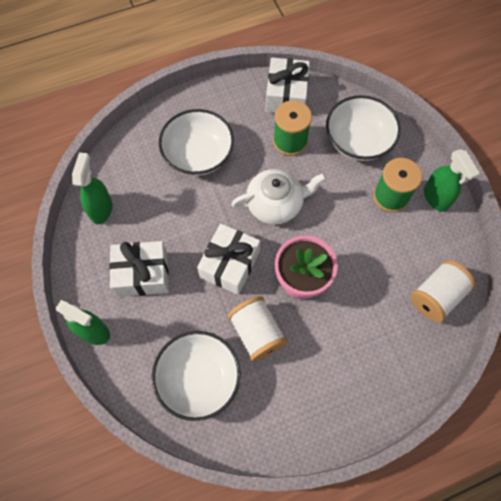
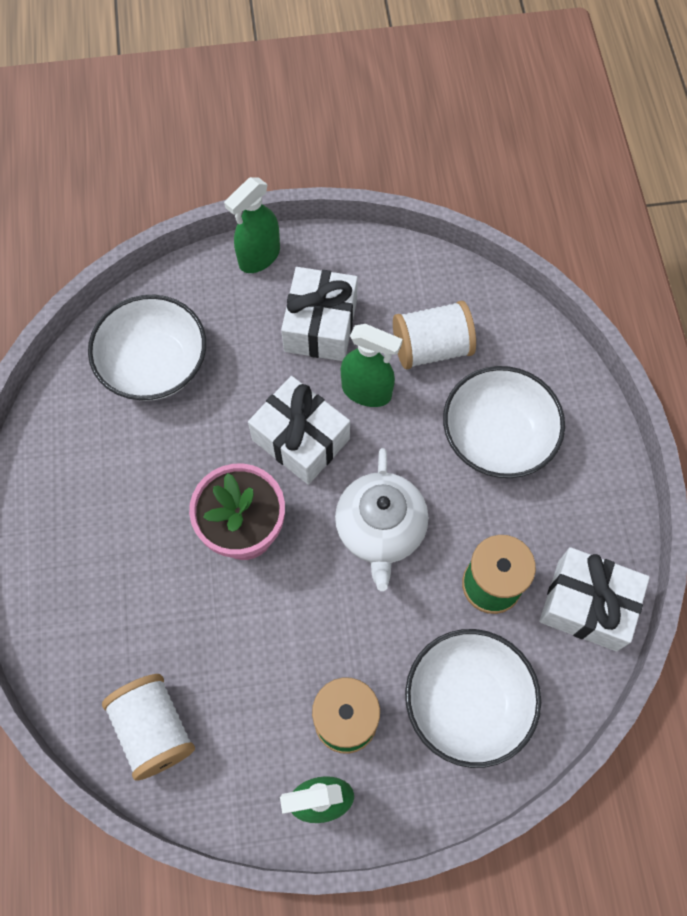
camera: 105 degrees right, 0 degrees up
(101, 209) = (435, 291): green spray bottle -> green spray bottle (367, 391)
(257, 333) = (189, 450): white spool -> white spool (431, 348)

